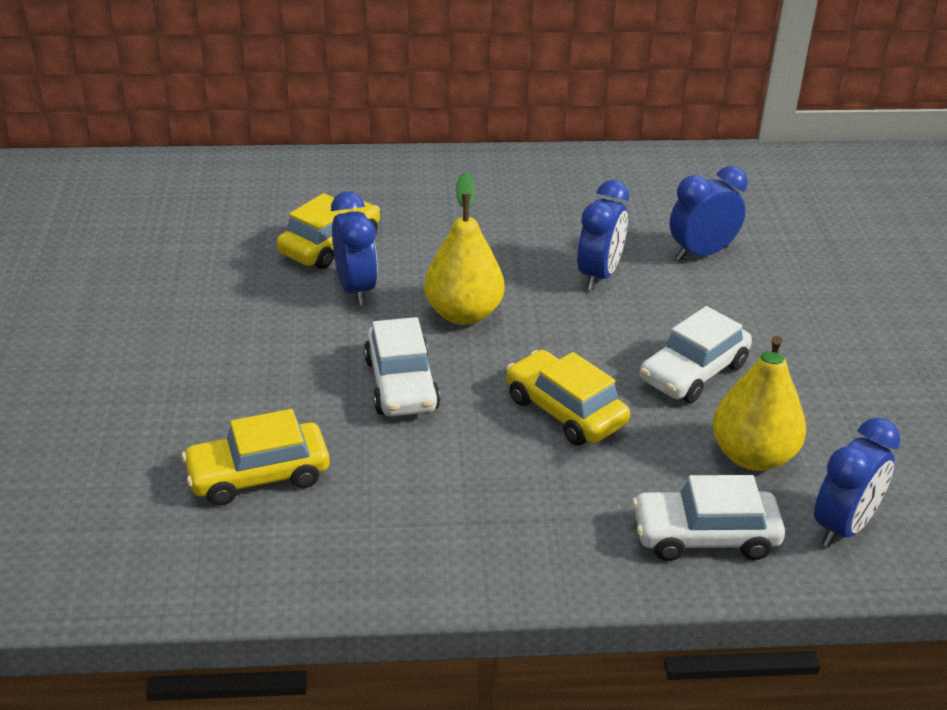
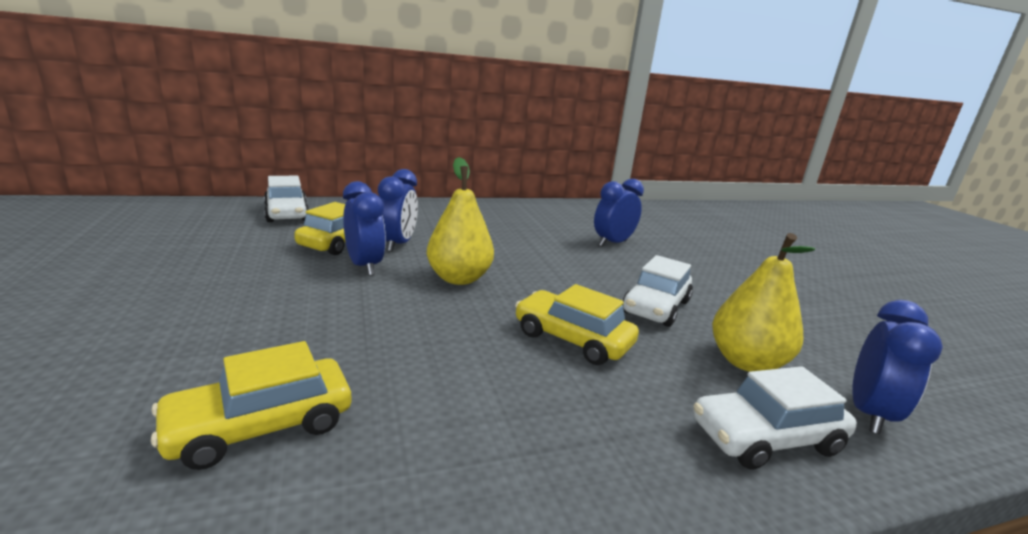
camera: 15 degrees left, 15 degrees down
(401, 384) = (417, 328): white car -> white car (287, 213)
(599, 275) = (551, 255): blue clock -> blue clock (398, 244)

